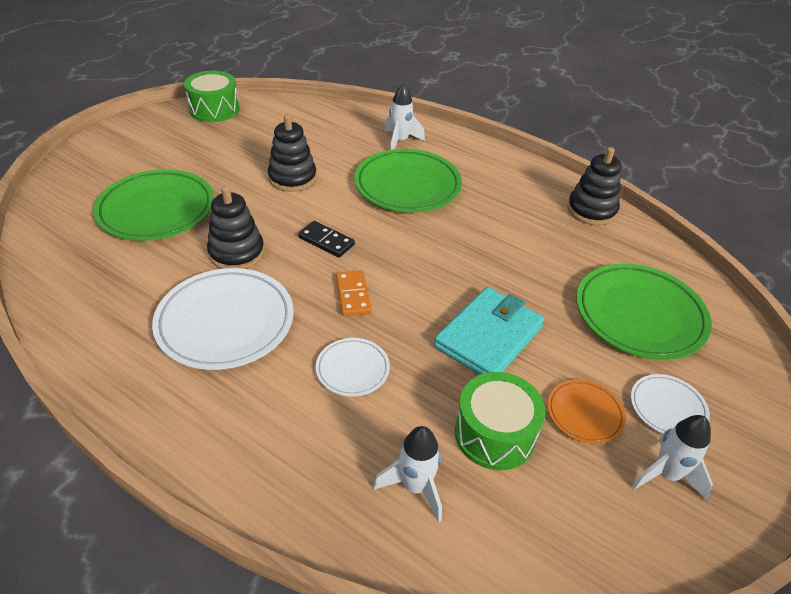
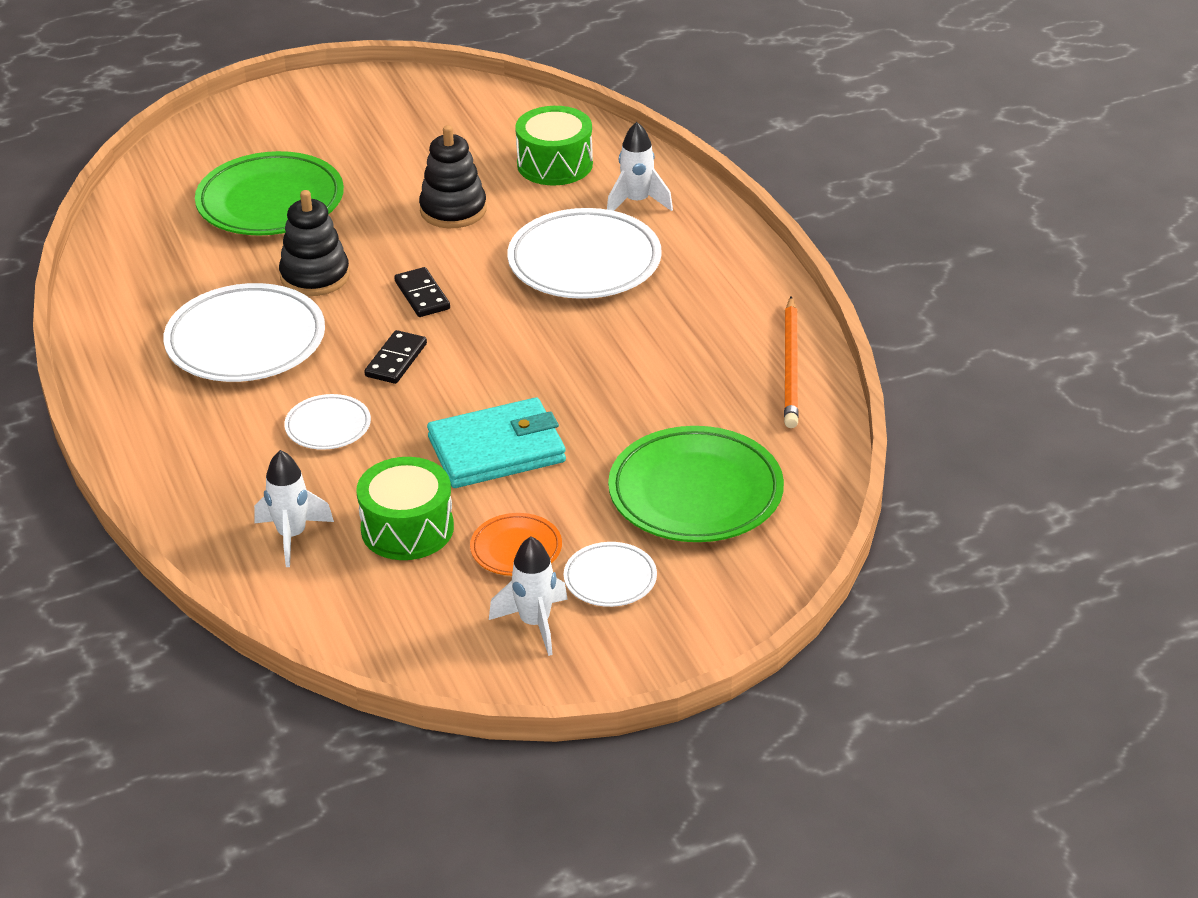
camera: 35 degrees right, 5 degrees down
(214, 109) = (439, 91): green drum -> green drum (555, 164)
(353, 295) = (396, 360): orange domino -> black domino
(407, 185) = (584, 262): green plate -> white plate
(591, 210) = (791, 366): black stacking toy -> orange pencil

